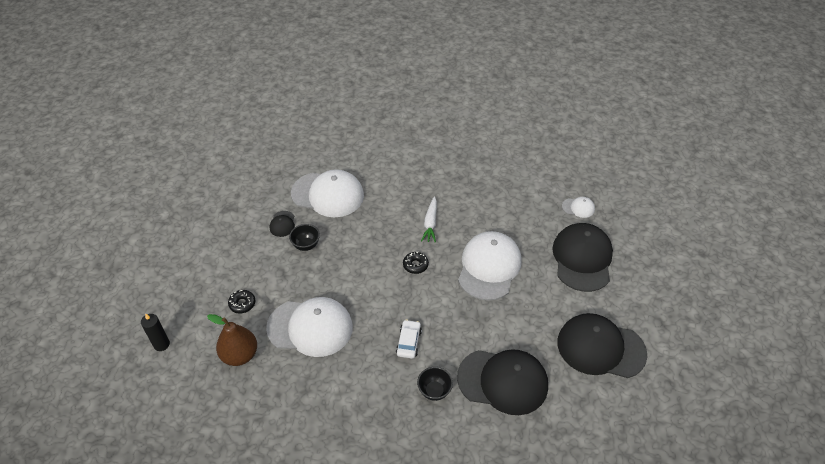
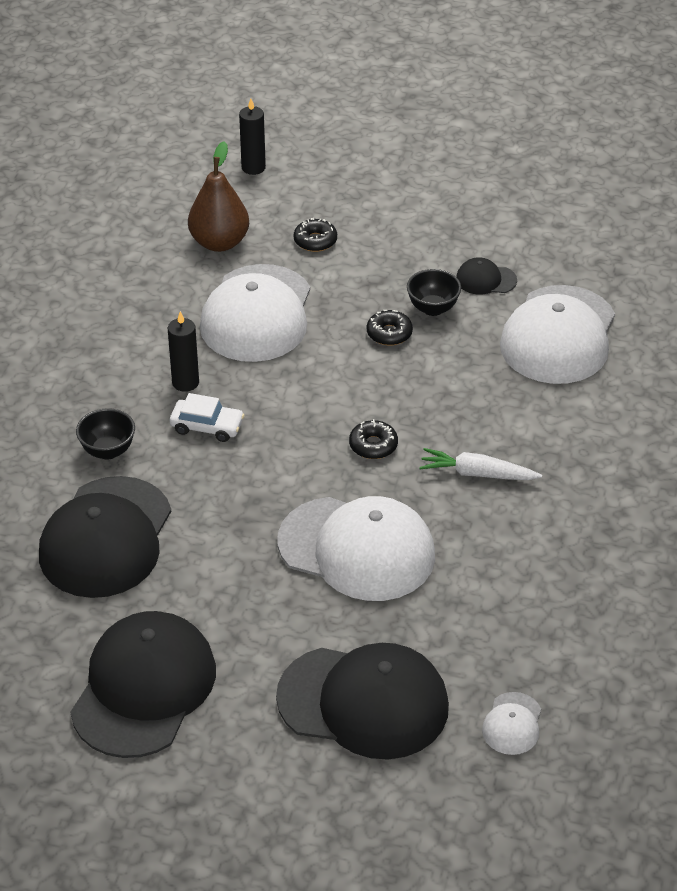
camera: 95 degrees right, 5 degrees down
(327, 263) = (389, 333): none -> black donut
(372, 358) = (185, 382): none -> black candle

